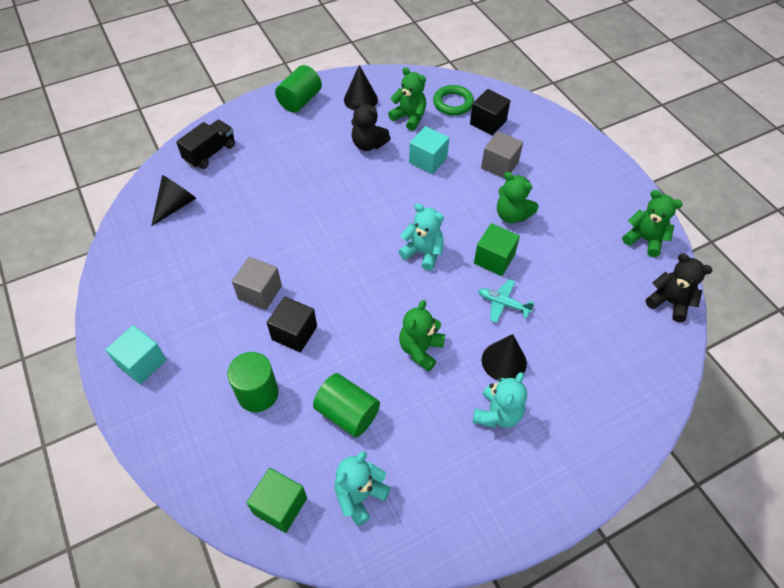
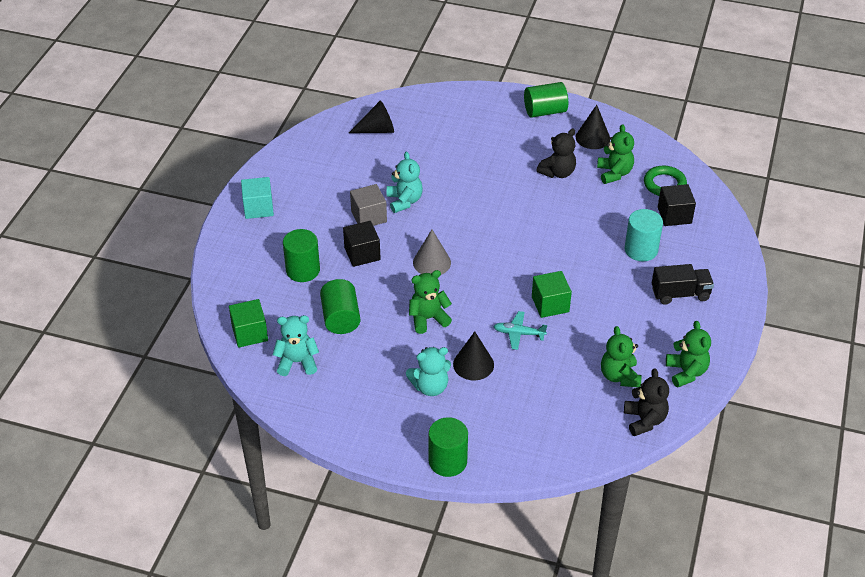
camera: 45 degrees right, 10 degrees down
(210, 153) = (438, 109): black truck -> black truck (680, 294)
(363, 294) = (432, 262): none -> grey cone
(368, 144) = (557, 172): black teddy bear -> black teddy bear turned 120 degrees counterclockwise
(423, 253) = (504, 266): turquoise teddy bear -> turquoise teddy bear (404, 201)
(428, 160) = (588, 211): turquoise cube -> none
(499, 165) = (641, 250): grey cube -> turquoise cylinder
(503, 304) = (518, 334): turquoise plane -> turquoise plane turned 60 degrees counterclockwise
(512, 215) = (603, 287): green teddy bear -> green teddy bear (619, 376)
(593, 473) = (447, 461): none -> green cylinder

